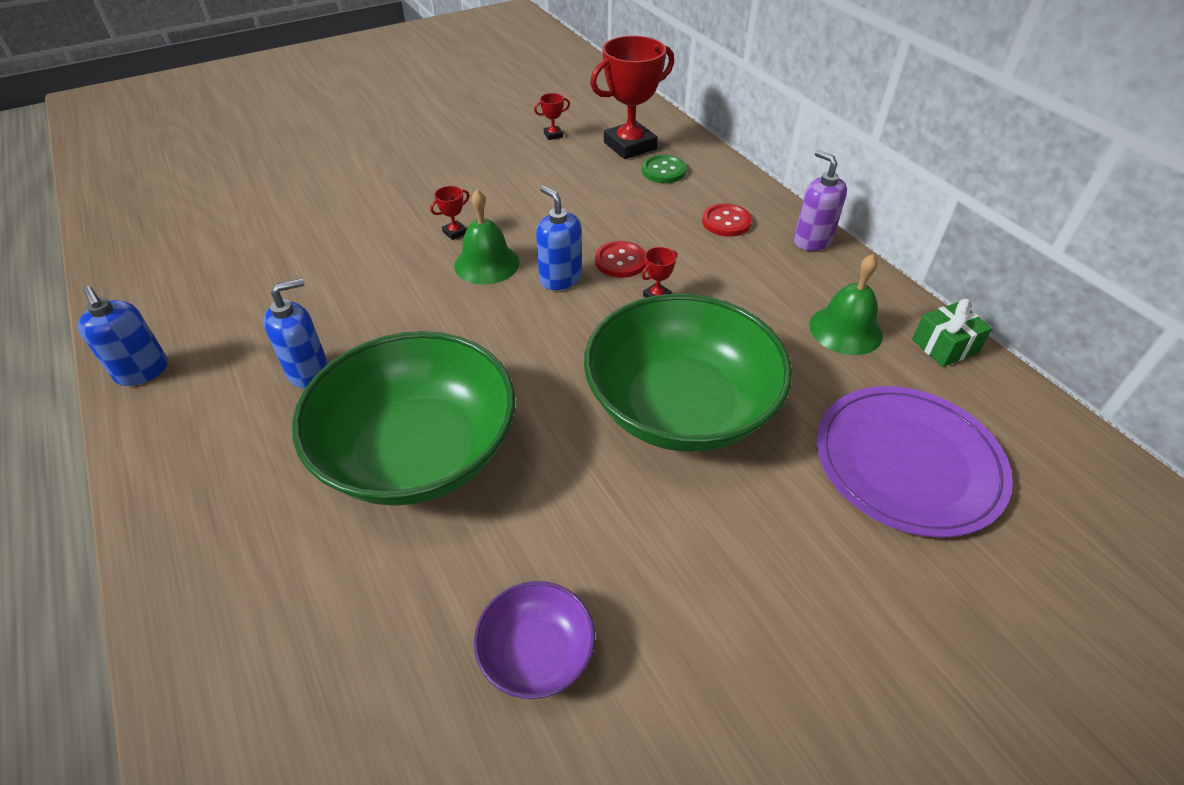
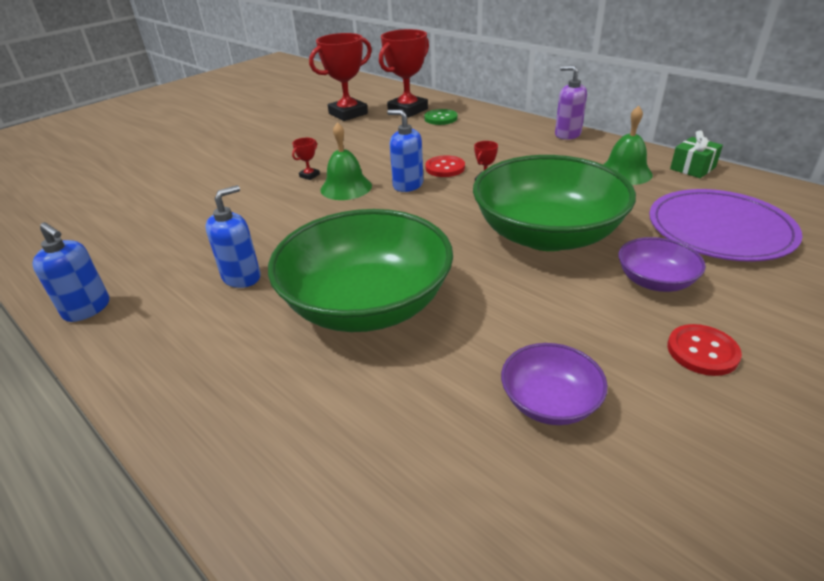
camera: 15 degrees left, 10 degrees down
(553, 135) = (348, 114): red trophy -> red trophy, size x2.46
(726, 222) = (503, 135): red button -> red button (702, 351)
(767, 520) = (654, 281): none -> purple bowl

